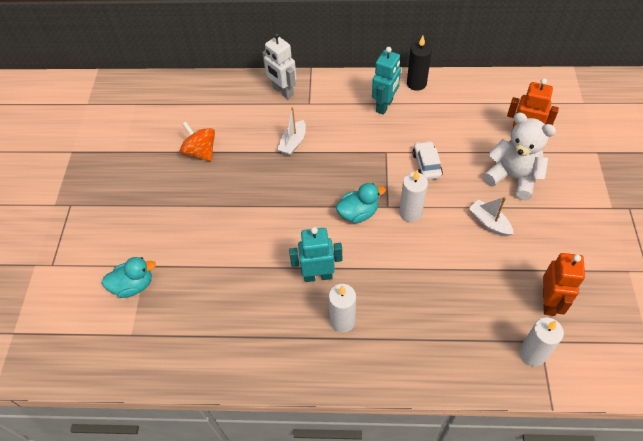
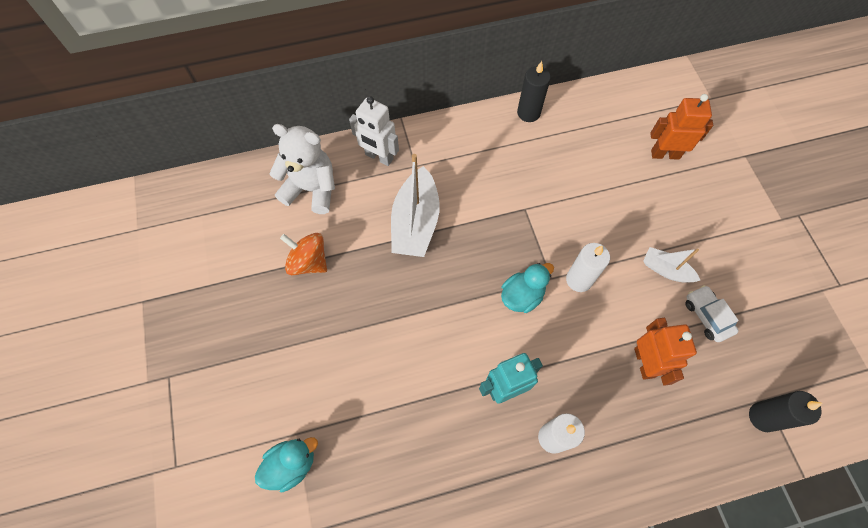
camera: 20 degrees left, 10 degrees up
(293, 143) = (415, 223): white boat -> white boat, size x1.83
(384, 105) = (503, 149): turquoise robot -> none
(426, 165) = (575, 214): white car -> white car (707, 316)
(513, 177) = (671, 207): white teddy bear -> white teddy bear (311, 189)
(532, 354) = (763, 417): white candle -> black candle
(549, 302) = (758, 350): orange robot -> orange robot (644, 362)

